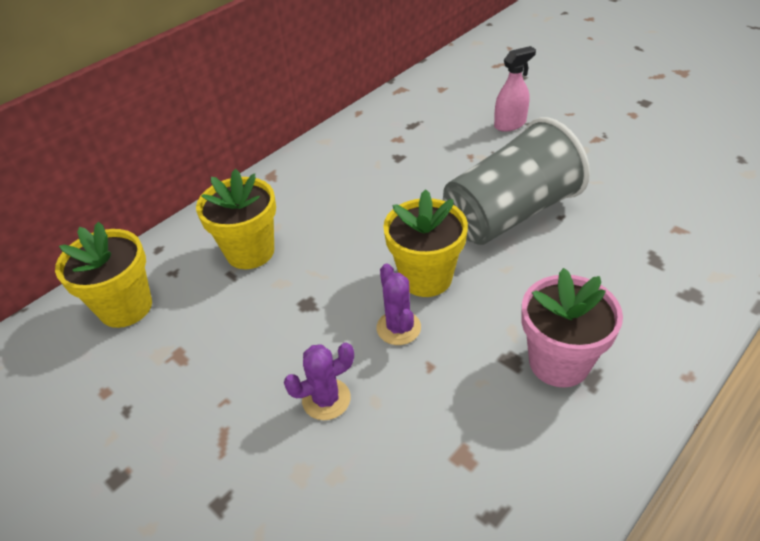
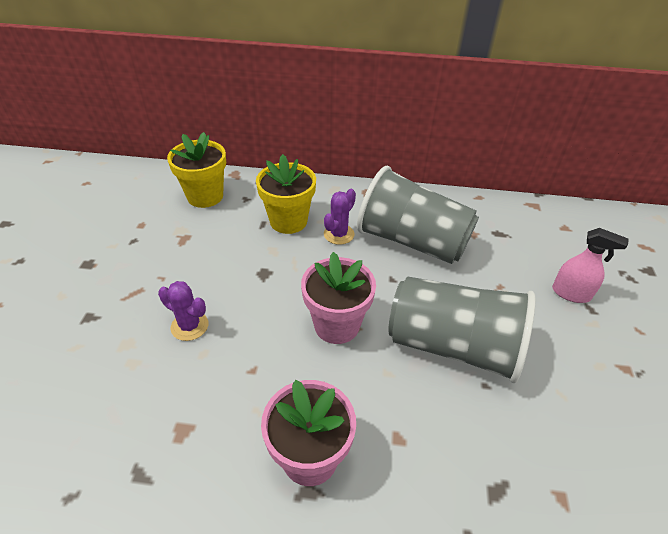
camera: 50 degrees right, 0 degrees up
(369, 179) = (412, 241): none -> grey cup
(398, 328) = (276, 333): purple cactus -> purple cactus (339, 234)
(426, 278) = (336, 325): yellow flower pot -> pink flower pot

